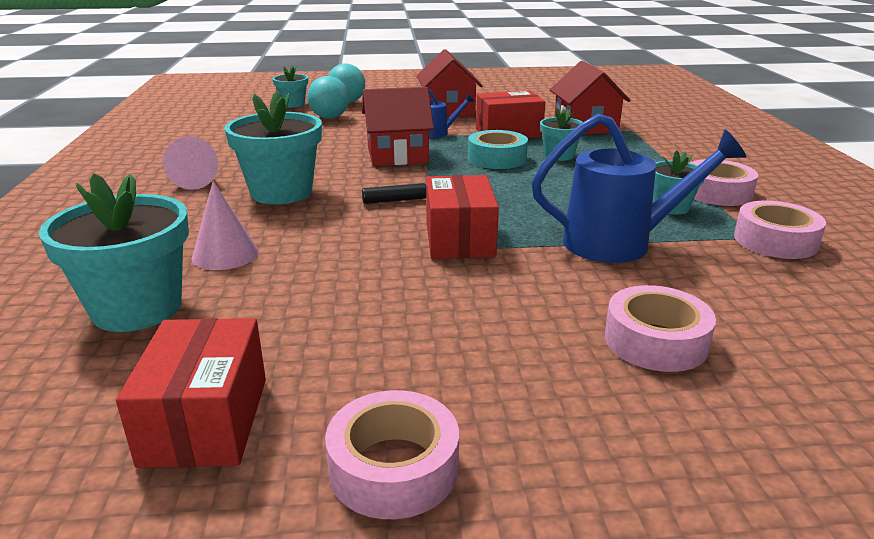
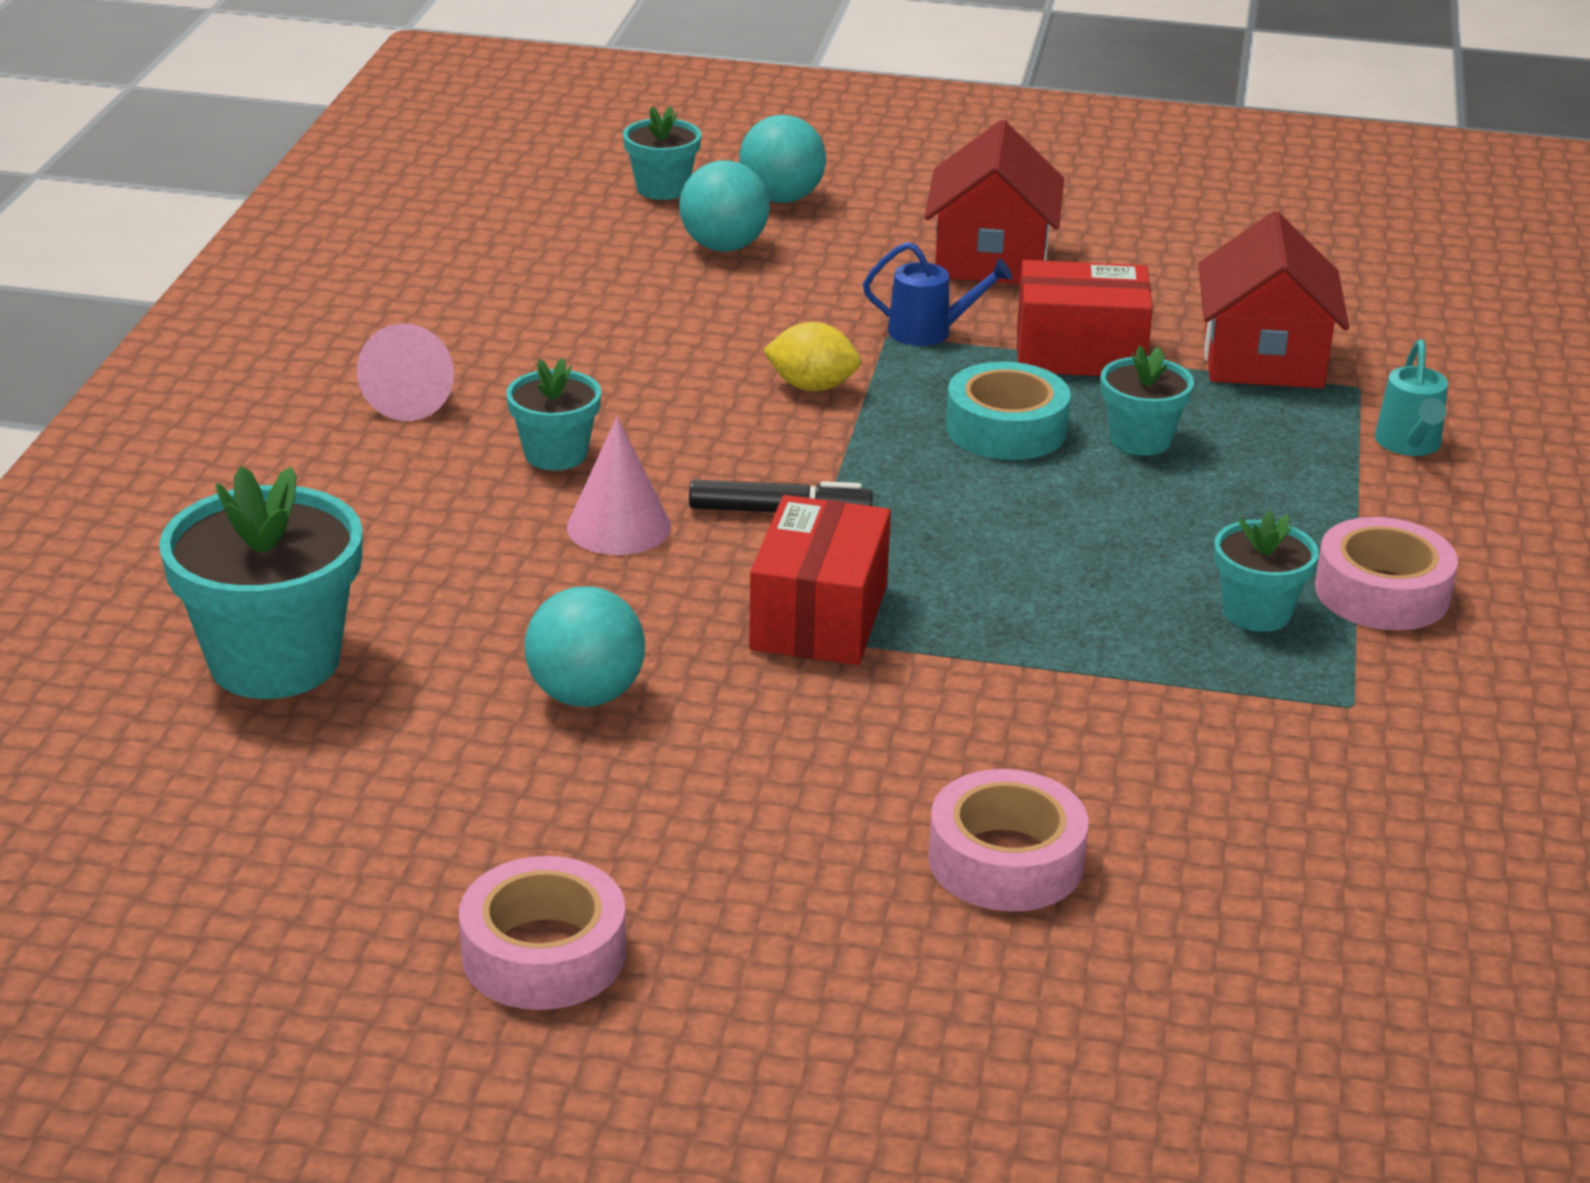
camera: 15 degrees right, 5 degrees up
(206, 420) = (336, 849): red box -> none
(225, 254) = (423, 582): pink cone -> pink cone (619, 527)
(281, 192) = (555, 454): turquoise flower pot -> turquoise flower pot, size x0.55
(347, 295) = (586, 695): none -> turquoise ball
(397, 155) = (812, 387): red house -> yellow lemon
(620, 243) = (1095, 676): blue watering can -> none
(671, 145) = (1409, 445): none -> turquoise watering can
(775, 241) = (1382, 721): pink tape -> none

